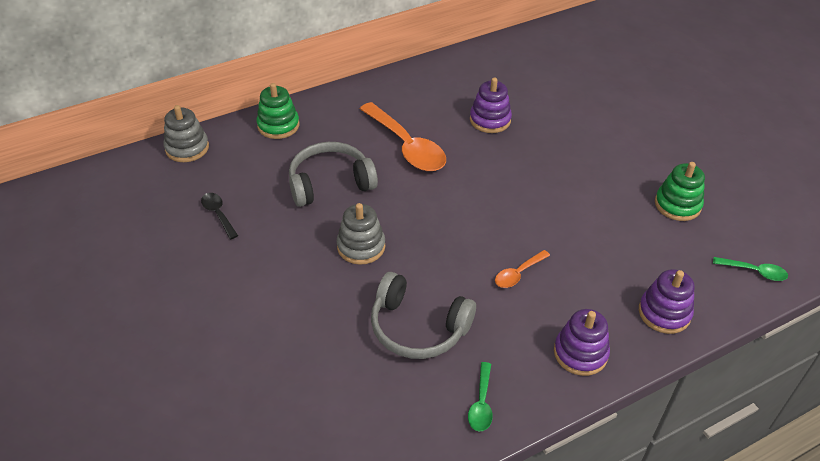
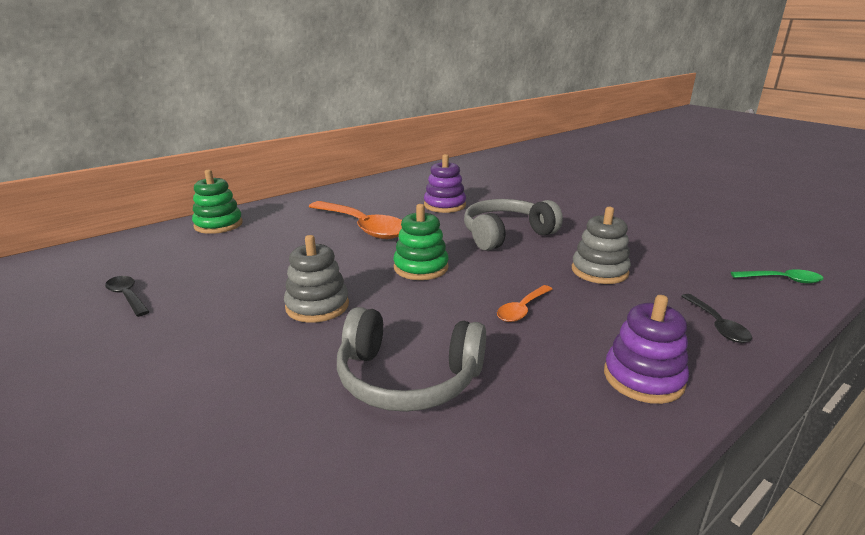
camera: 10 degrees left, 20 degrees down
(187, 148) = (104, 248): grey stacking toy -> grey stacking toy (599, 271)
(330, 183) = (277, 259): grey headphones -> grey headphones (506, 235)
(481, 403) = (533, 463): green spoon -> none
(664, 313) = (717, 325): purple stacking toy -> black spoon
(677, 205) = (662, 241): green stacking toy -> green stacking toy (421, 267)

